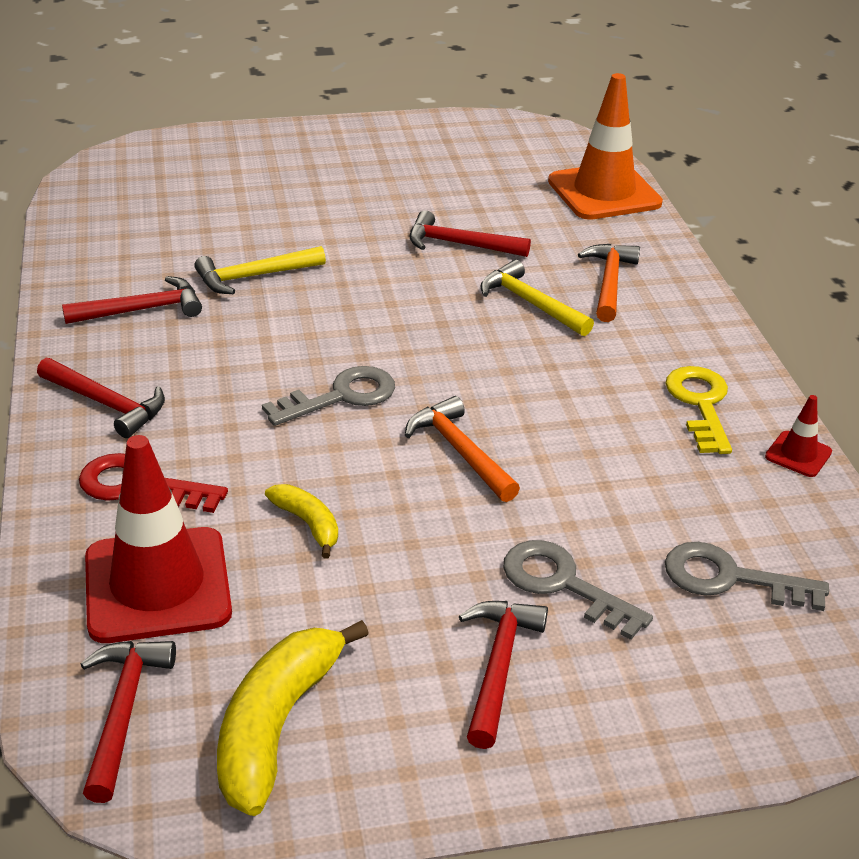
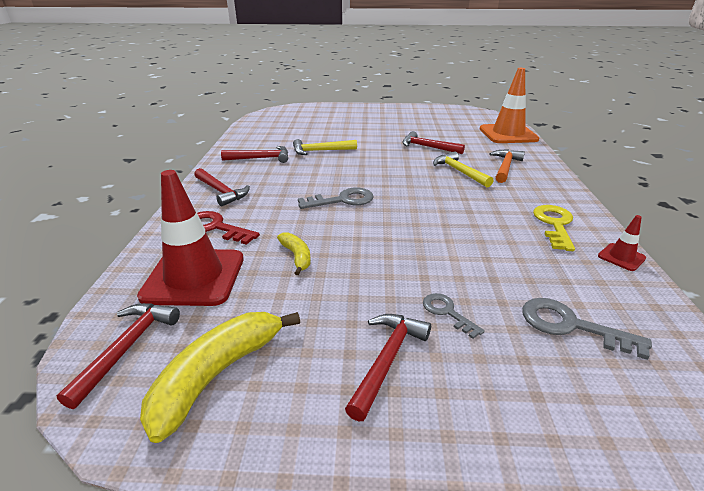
camera: 15 degrees right, 5 degrees down
(460, 452) = (400, 232): orange hammer -> none
(563, 584) = (447, 312): grey key -> grey key, size x0.62

